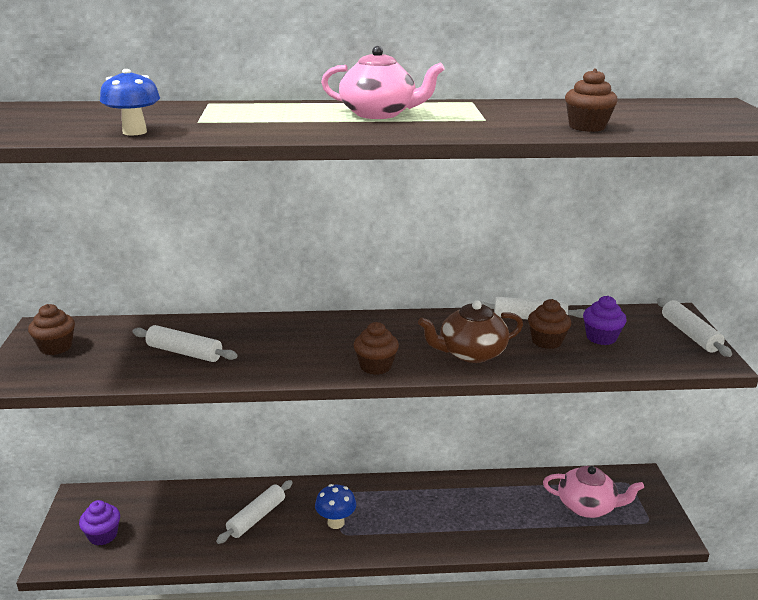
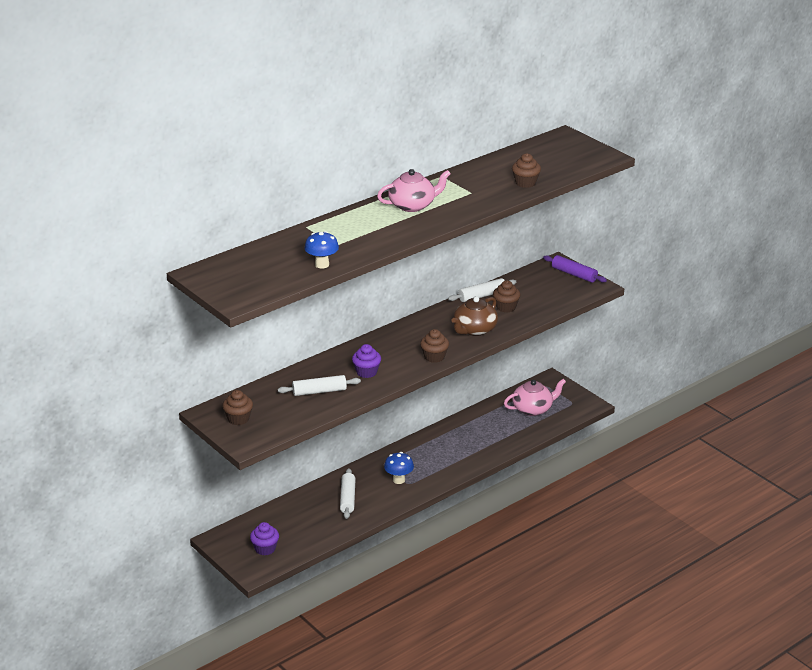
camera: 35 degrees left, 5 degrees up
(601, 337) = (531, 294): purple cupcake -> purple cupcake (366, 372)
(690, 334) = (574, 274): white rolling pin -> purple rolling pin

